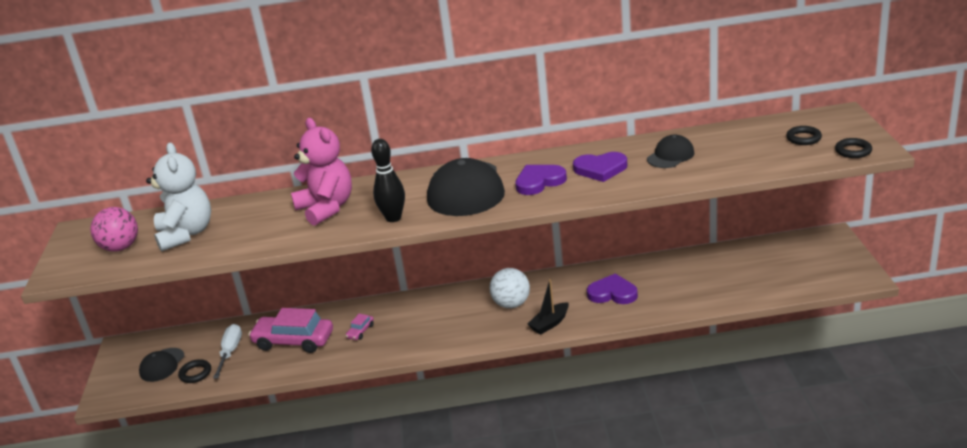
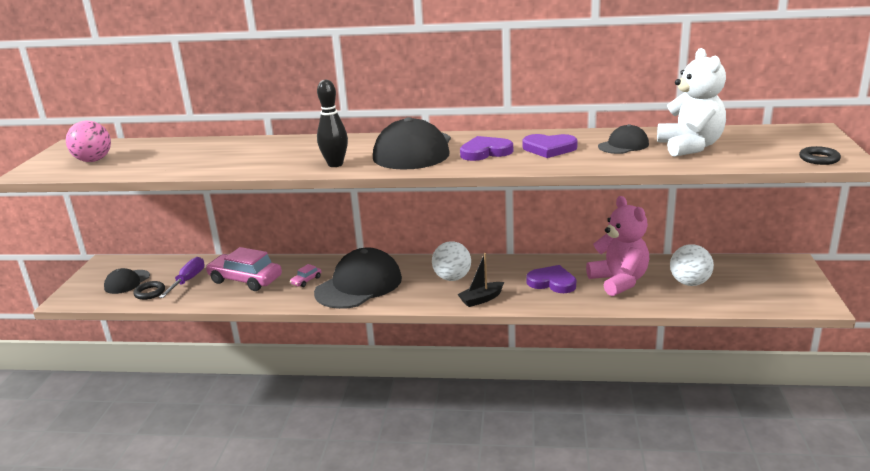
camera: 10 degrees right, 5 degrees down
(186, 234) = (152, 157): white teddy bear -> white teddy bear (690, 147)
(230, 352) = (188, 280): white screwdriver -> purple screwdriver
(326, 208) = (282, 152): pink teddy bear -> pink teddy bear (619, 281)
(418, 328) = (359, 285): none -> black cap
(743, 273) = (689, 283): none -> white ball
(803, 138) = (767, 145): black ring -> none

